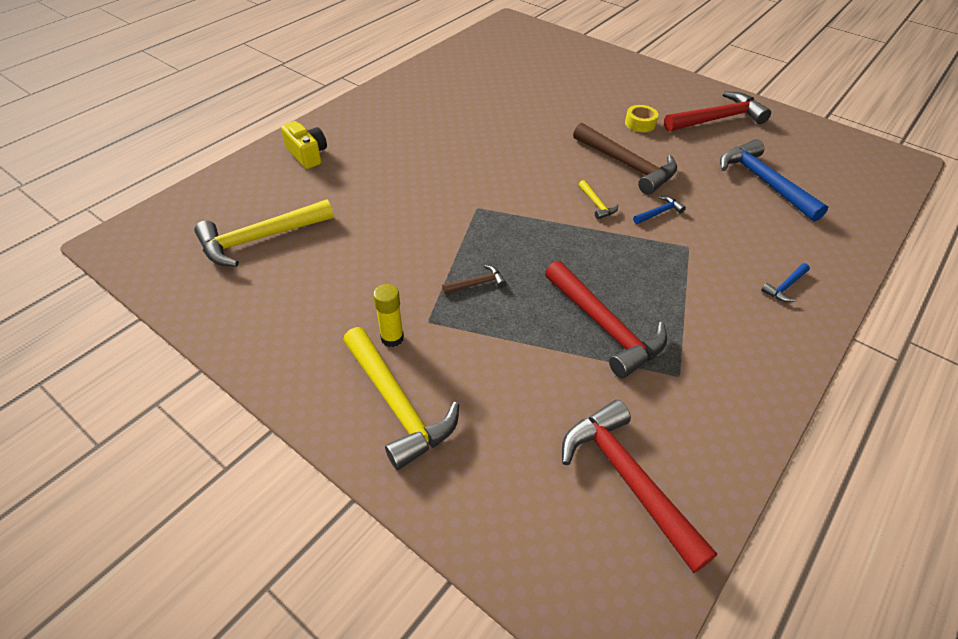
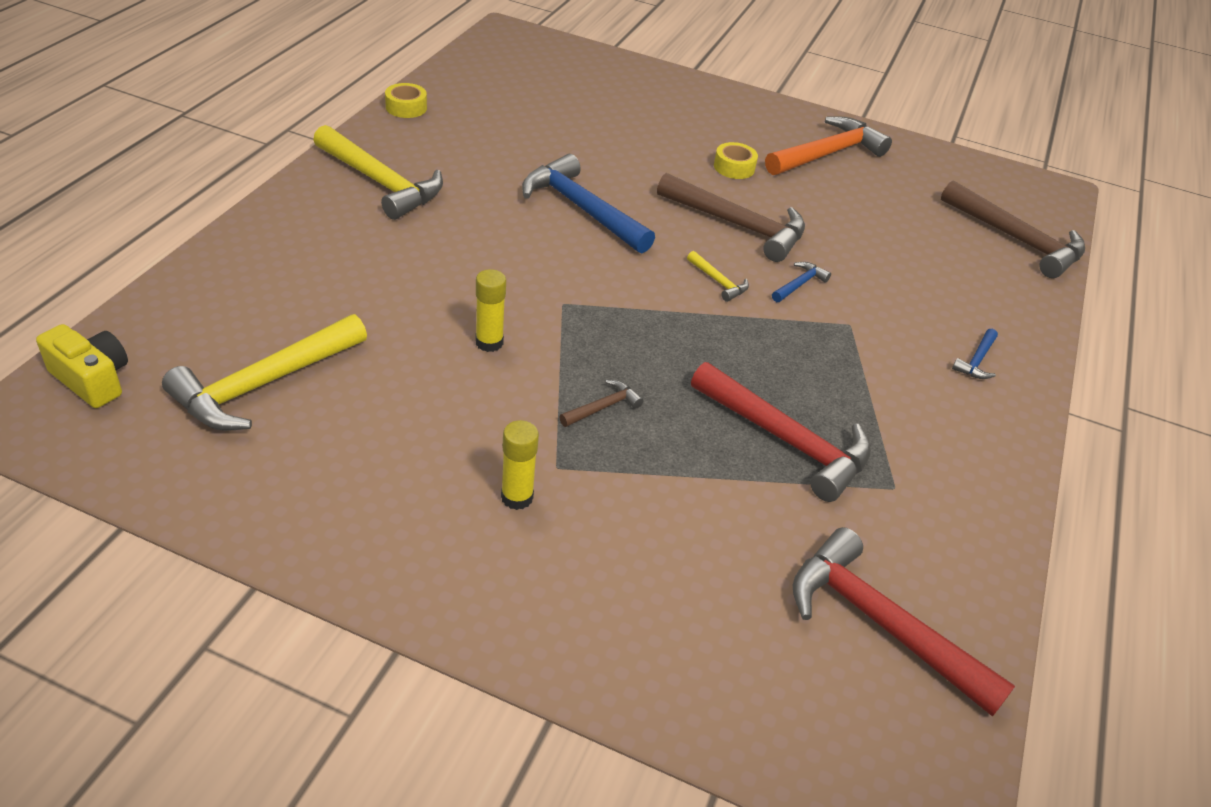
camera: 20 degrees left, 5 degrees down
(307, 155) = (284, 251): yellow camera -> yellow camera (92, 379)
(397, 405) = (560, 585): yellow hammer -> yellow hammer (381, 183)
(415, 229) = (489, 342): none -> yellow glue stick
(422, 67) = (406, 107): none -> yellow tape
(717, 119) = (827, 153): red hammer -> orange hammer
(763, 182) = (909, 232): blue hammer -> blue hammer (581, 209)
(855, 197) = (1016, 240): none -> brown hammer

